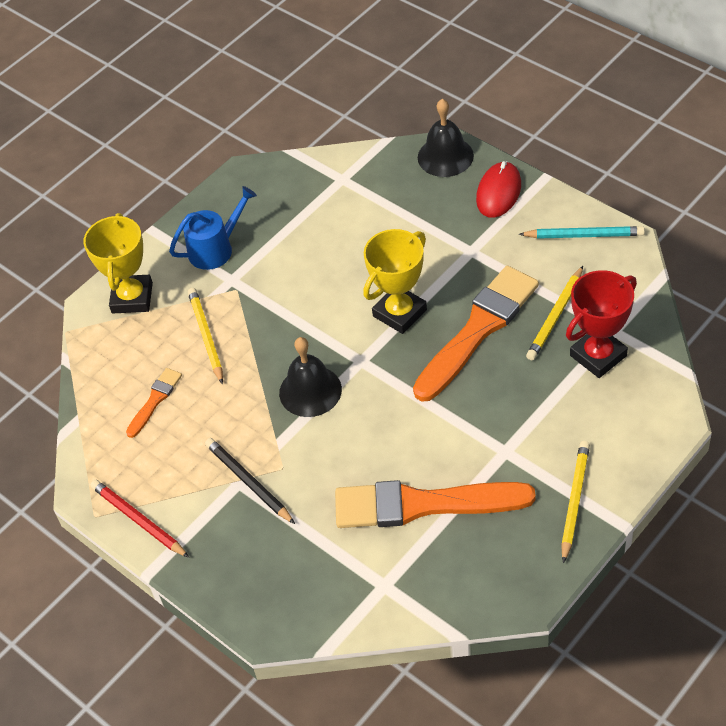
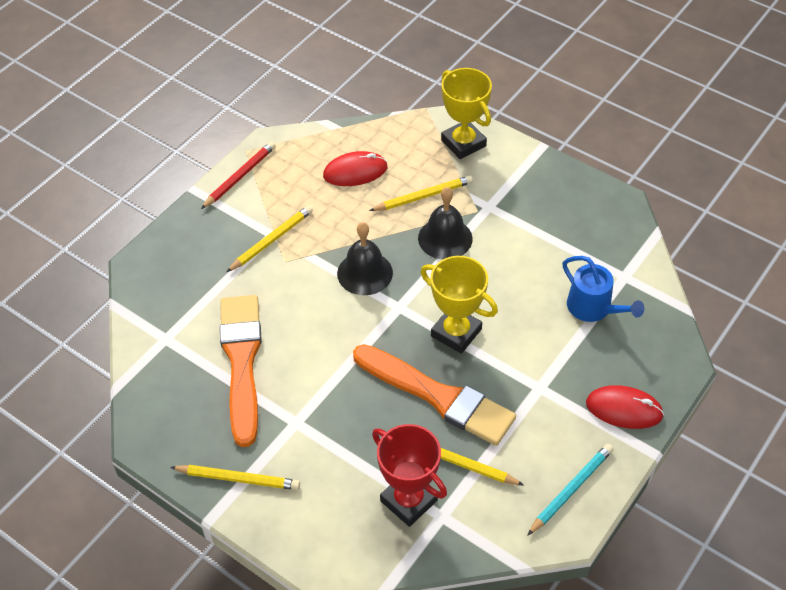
camera: 80 degrees right, 0 degrees up
(132, 298) = (463, 143): yellow trophy -> yellow trophy turned 60 degrees clockwise
(155, 400) = (355, 172): orange brush -> red mouse
(215, 249) = (524, 191): blue watering can -> blue watering can (593, 308)
(248, 482) = (272, 240): black pencil -> yellow pencil
(445, 156) = (669, 360): black bell -> black bell (445, 238)
(584, 235) = (571, 489): turquoise pencil -> turquoise pencil turned 135 degrees counterclockwise

